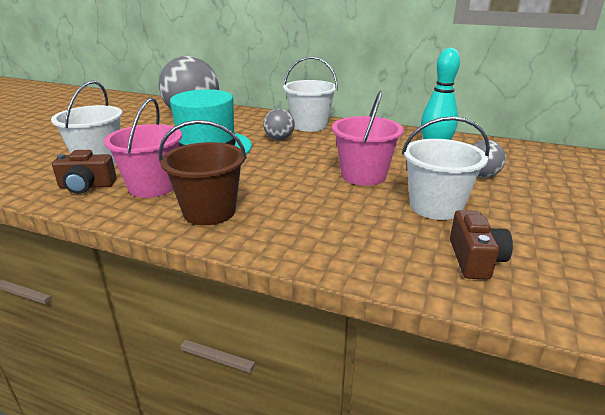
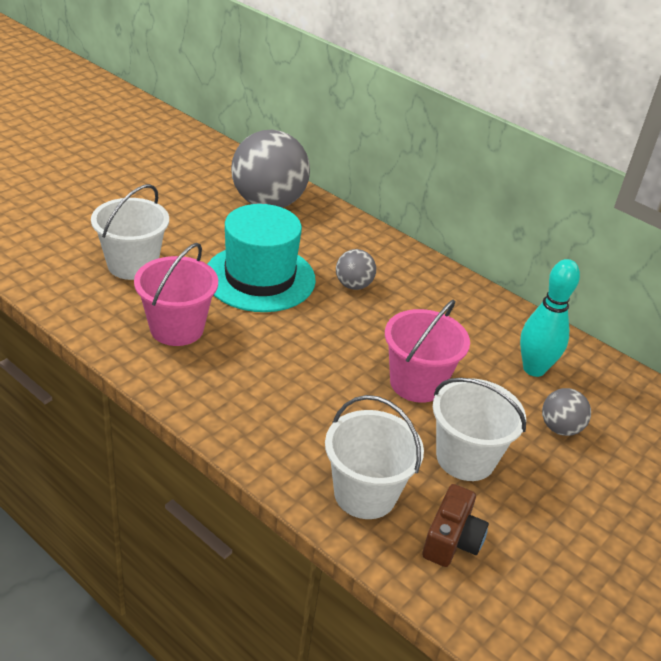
camera: 15 degrees right, 10 degrees up
(86, 186) = (110, 307): brown camera -> none
(209, 211) = (220, 386): brown bucket -> none
(309, 125) = (406, 269): white bucket -> white bucket (365, 494)

